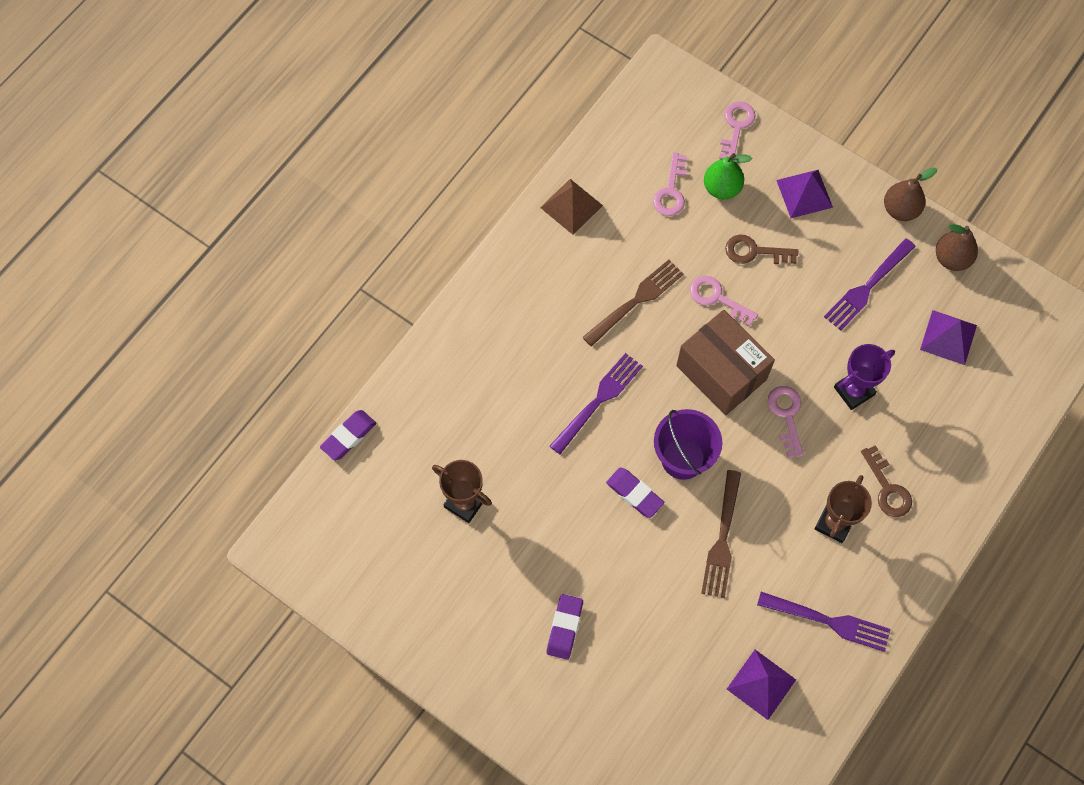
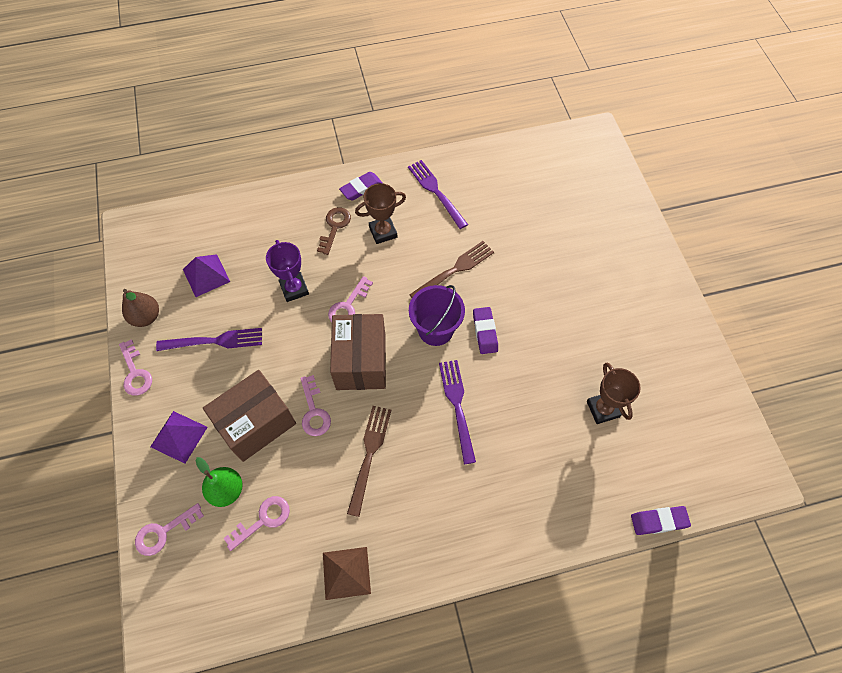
camera: 140 degrees left, 5 degrees down
(564, 627) = (591, 292): purple eraser -> purple eraser (361, 188)
(598, 401) = (457, 406): purple fork -> purple fork turned 90 degrees clockwise
(636, 301) = (369, 455): brown fork -> brown fork turned 105 degrees clockwise
(754, 251) = (256, 423): brown key -> brown box
(761, 684) = (501, 190): purple pyramid -> none
(854, 391) = (294, 289): purple trophy -> purple trophy turned 60 degrees clockwise
(900, 209) = (135, 373): brown pear -> pink key

